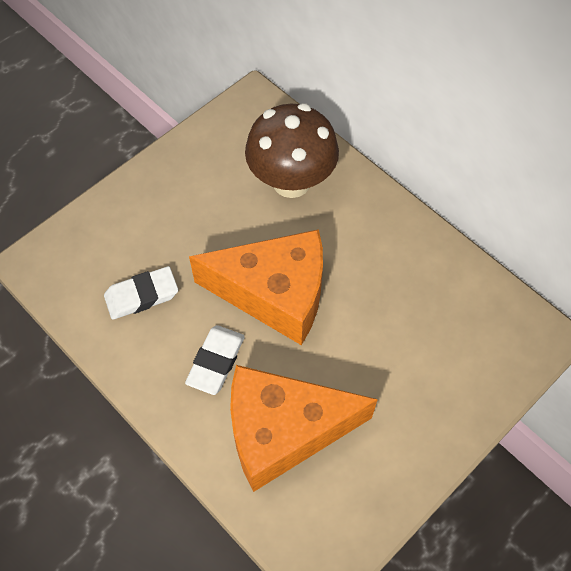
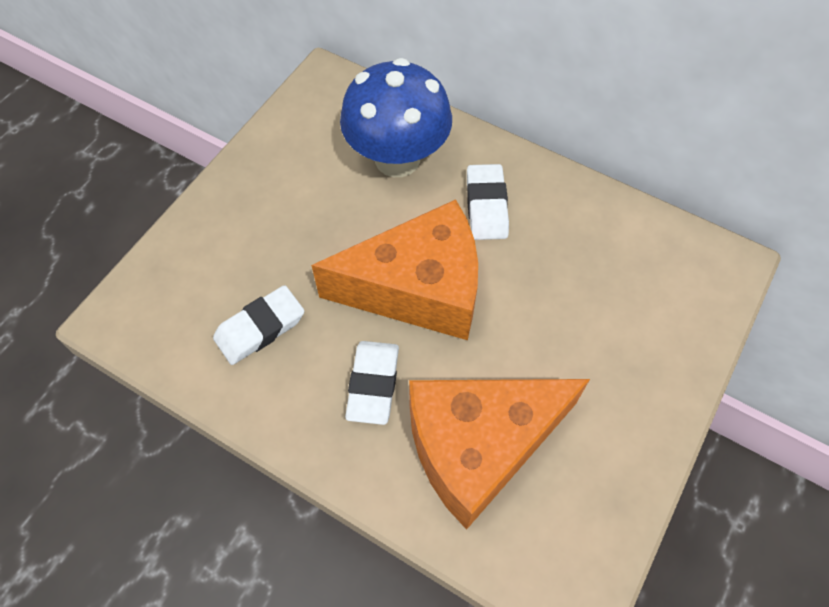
camera: 15 degrees left, 0 degrees up
(291, 181) = (397, 159): brown mushroom -> blue mushroom
(352, 238) = (486, 206): none -> white eraser

